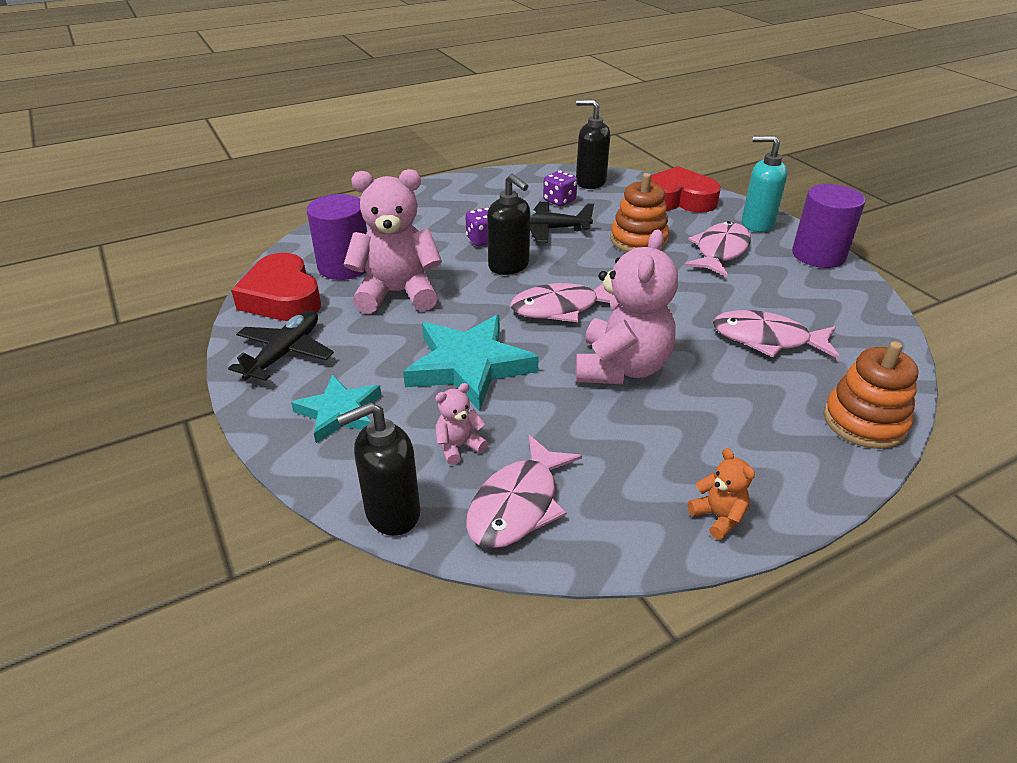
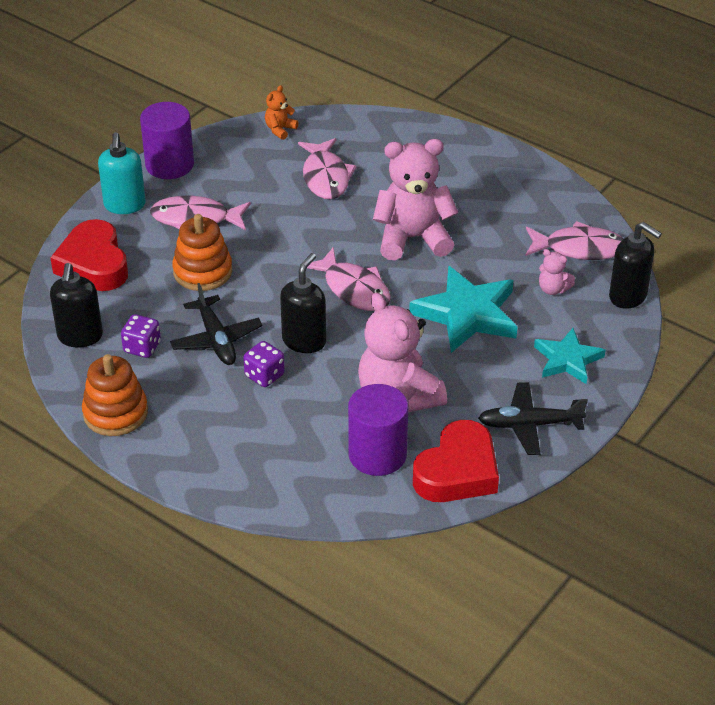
camera: 115 degrees left, 5 degrees up
(718, 517) = (525, 173): orange teddy bear -> orange teddy bear (280, 130)
(864, 422) = (395, 129): orange stacking toy -> orange stacking toy (115, 413)

